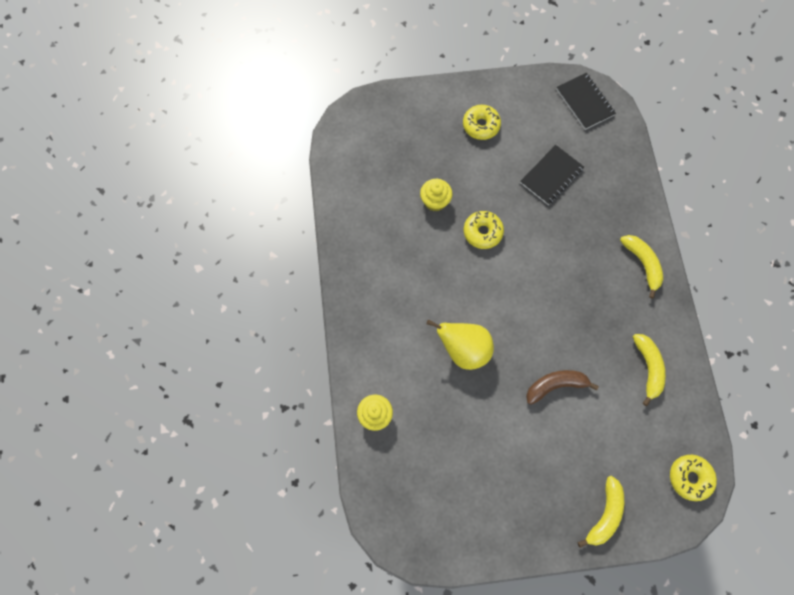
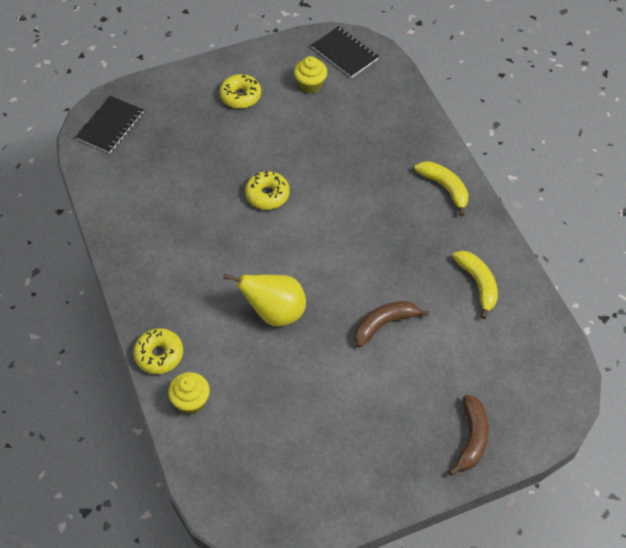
camera: 15 degrees left, 15 degrees down
(435, 201) = (208, 176): yellow cupcake -> yellow cupcake (310, 85)
(551, 176) = (327, 127): black notebook -> black notebook (110, 126)
(604, 514) = (471, 438): yellow banana -> brown banana
(689, 478) = (551, 379): yellow donut -> yellow donut (159, 355)

